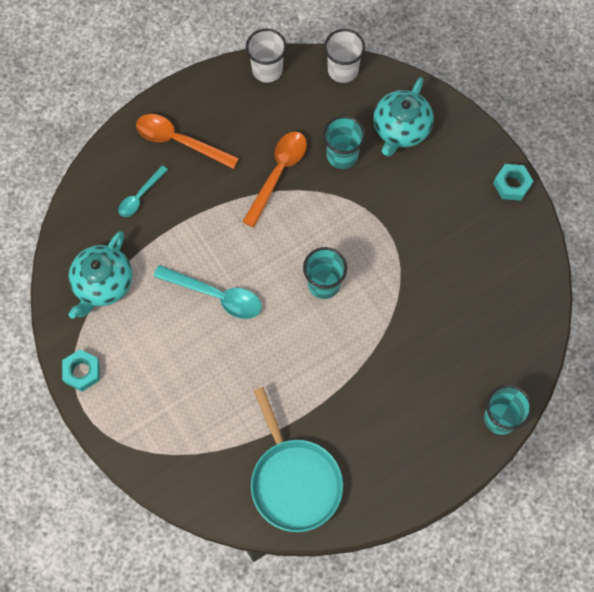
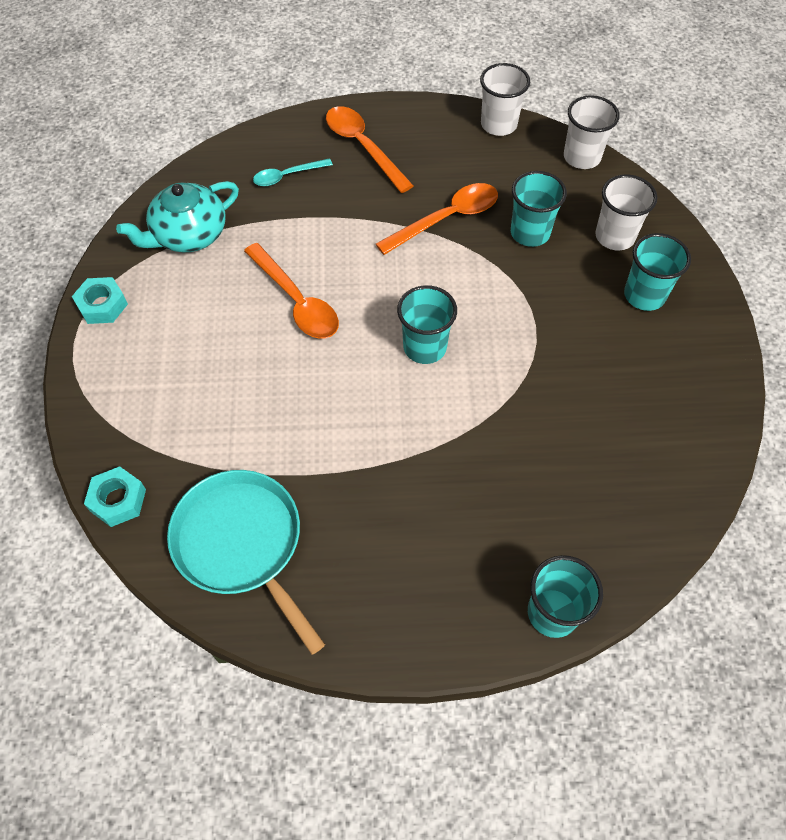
camera: 30 degrees right, 10 degrees down
(216, 295) = (296, 301): turquoise spoon -> orange spoon
(294, 481) = (241, 543): turquoise pan -> turquoise pan turned 135 degrees clockwise
(400, 129) = (615, 237): turquoise teapot -> white cup
(443, 167) = (644, 295): none -> turquoise cup
(512, 184) = (721, 350): turquoise nut -> turquoise nut (118, 500)

